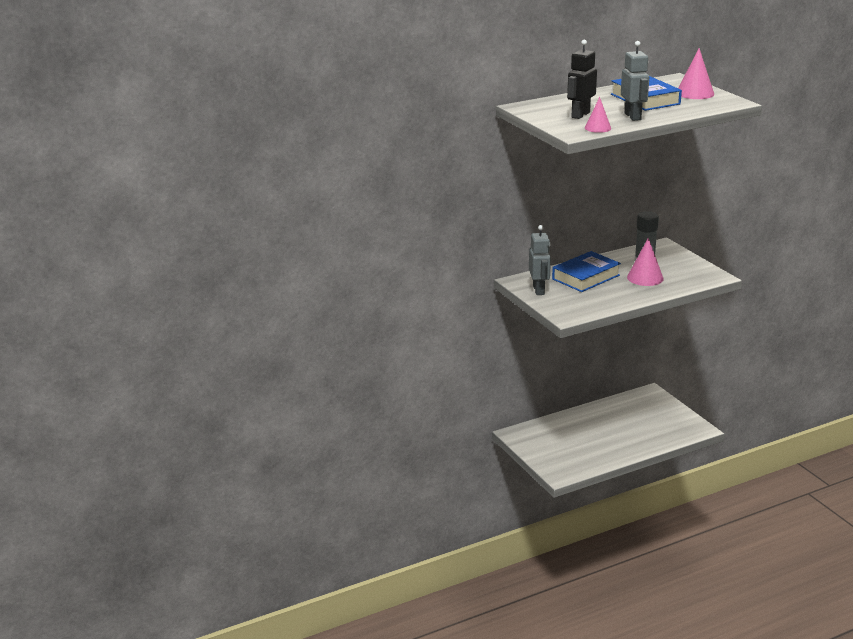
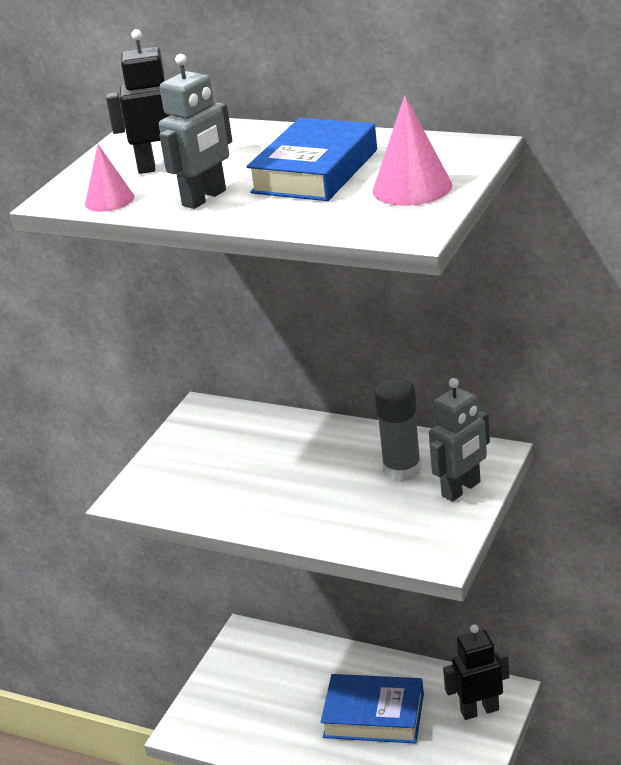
camera: 55 degrees right, 5 degrees up
(539, 290) = (192, 437): grey robot -> grey robot (461, 489)
(586, 277) = (282, 450): blue book -> blue book (374, 716)
(645, 278) = (345, 496): pink cone -> none
(653, 402) = (479, 710): none -> black robot

